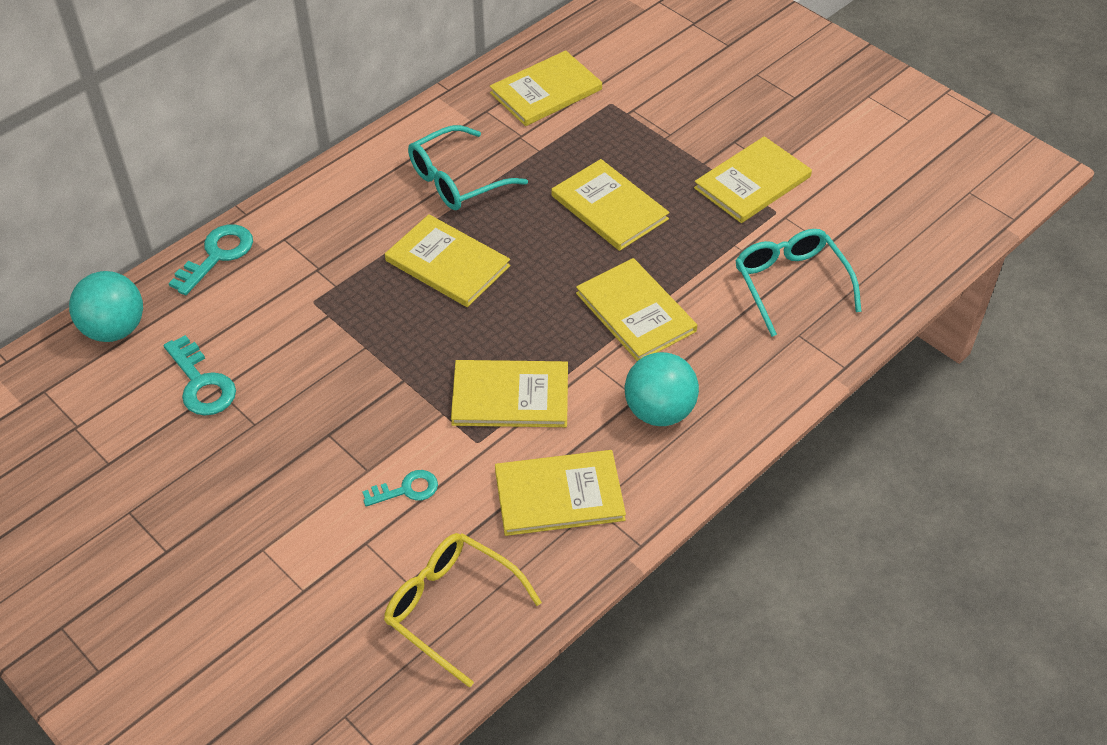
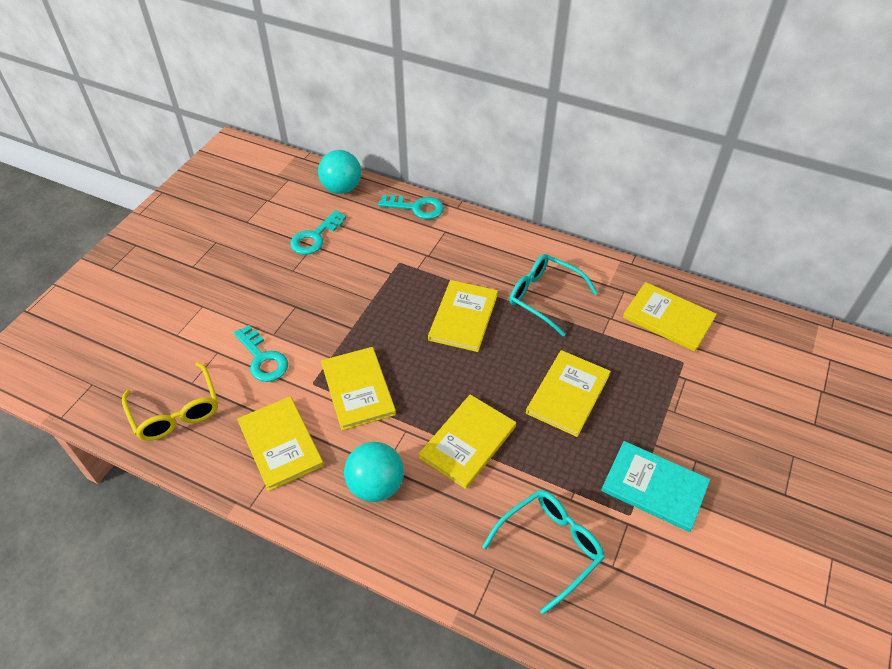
camera: 70 degrees right, 0 degrees up
(407, 489) = (263, 359): turquoise key -> turquoise key, size x1.53
(451, 608) = (176, 411): yellow glasses -> yellow glasses turned 135 degrees clockwise
(752, 182) = (654, 487): yellow book -> turquoise book

